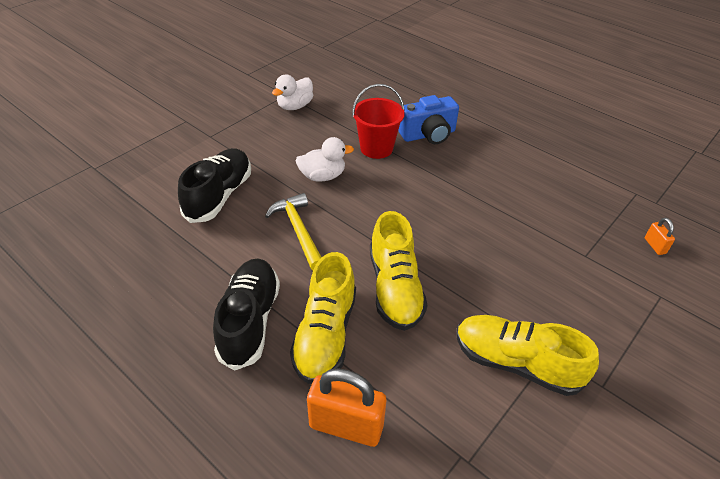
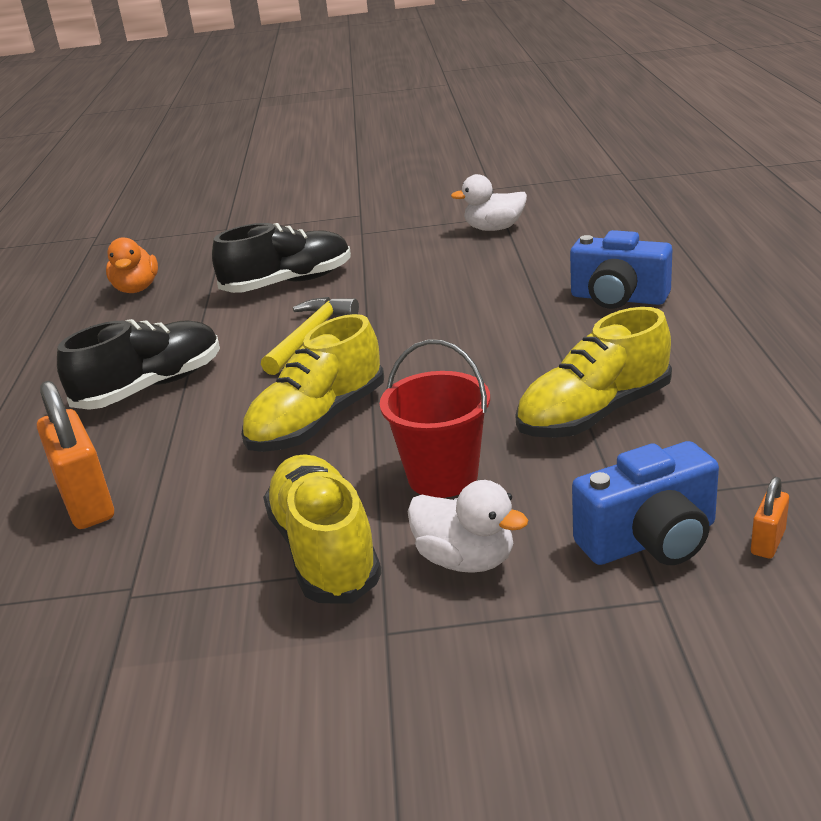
camera: 50 degrees right, 15 degrees down
(100, 248) = (137, 289): none -> orange duck
(322, 176) = (415, 299): white duck -> white duck (466, 560)
(325, 334) = (190, 427): yellow shoe -> yellow shoe (594, 414)
(376, 148) = (523, 292): red bucket -> red bucket (442, 477)
(621, 269) = (650, 540): none -> blue camera

